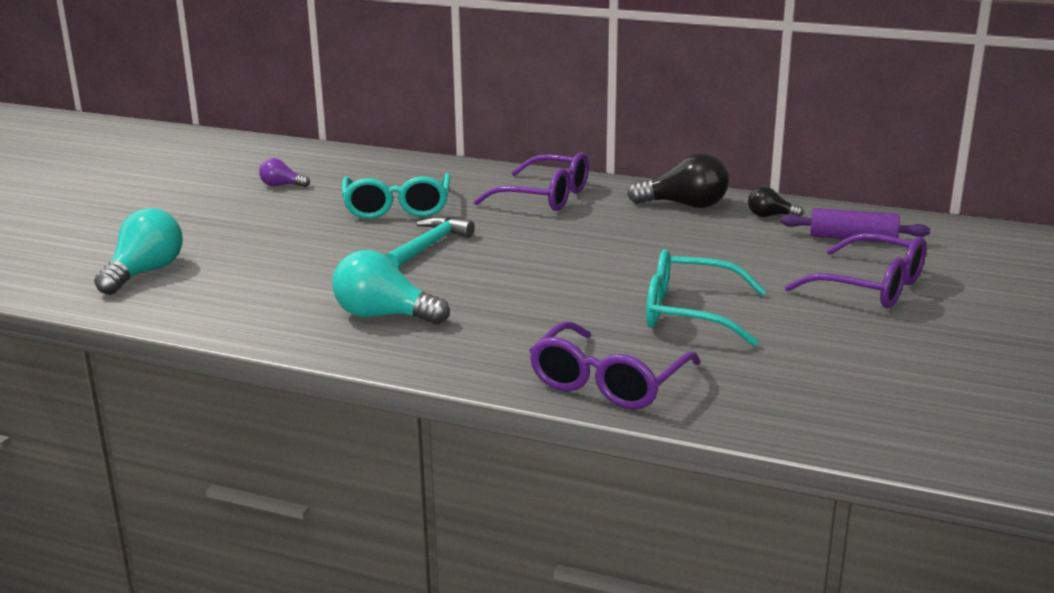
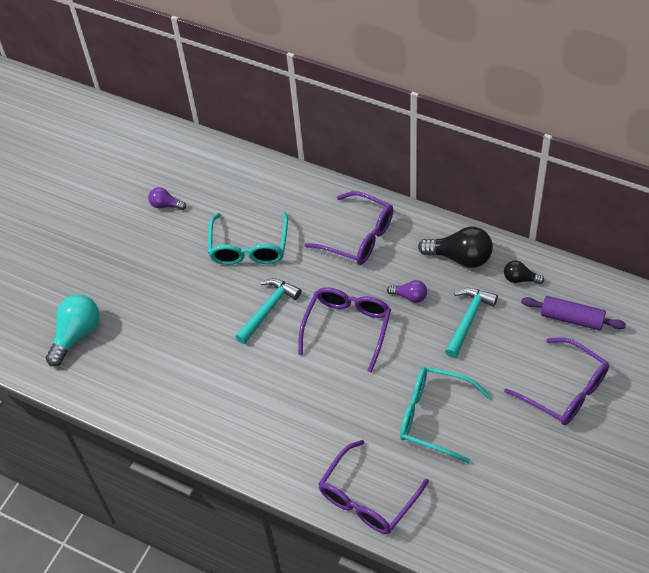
camera: 10 degrees right, 30 degrees up
(384, 316) = (233, 405): turquoise light bulb -> none
(544, 254) = (347, 327): none -> purple glasses
(626, 231) = (410, 296): none -> purple light bulb
(712, 244) = (468, 319): none -> turquoise hammer

